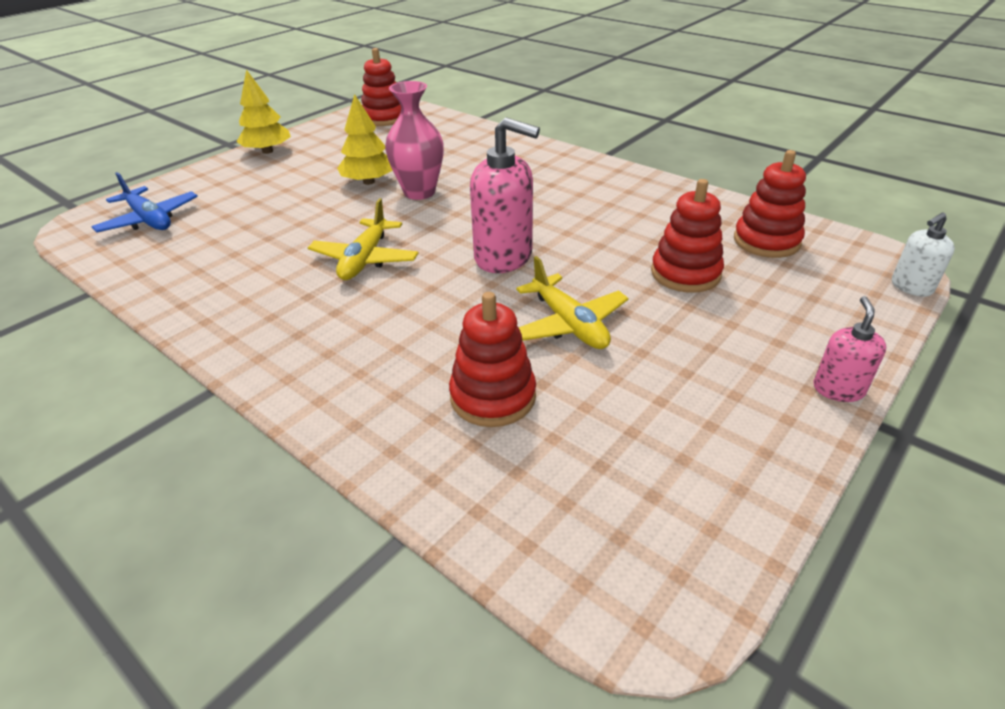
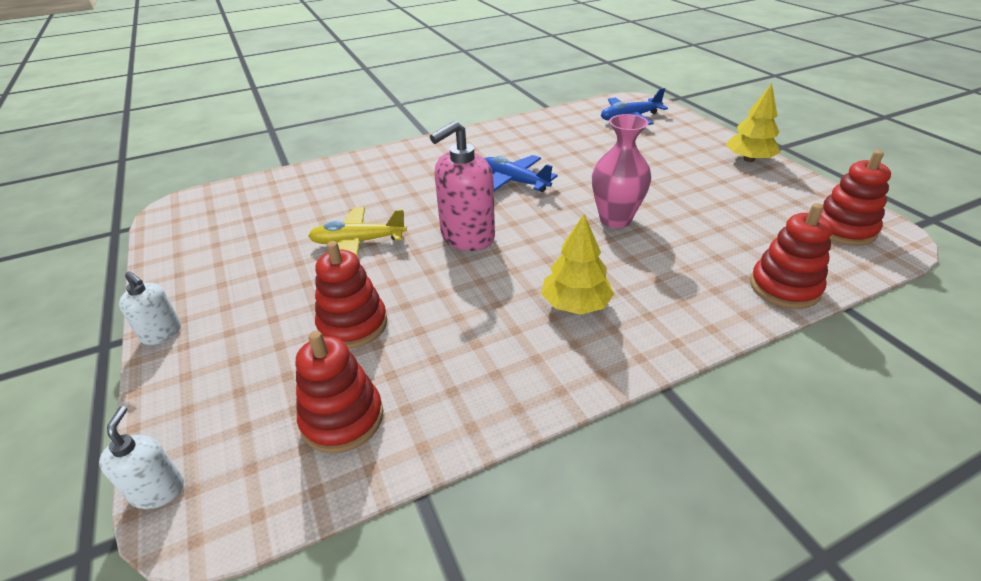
camera: 115 degrees right, 0 degrees up
(365, 259) = (514, 181): yellow plane -> blue plane
(368, 182) = (653, 198): yellow tree -> yellow tree (575, 304)
(493, 397) = (330, 200): red stacking toy -> red stacking toy (784, 287)
(838, 389) = (162, 333): pink soap dispenser -> white soap dispenser

